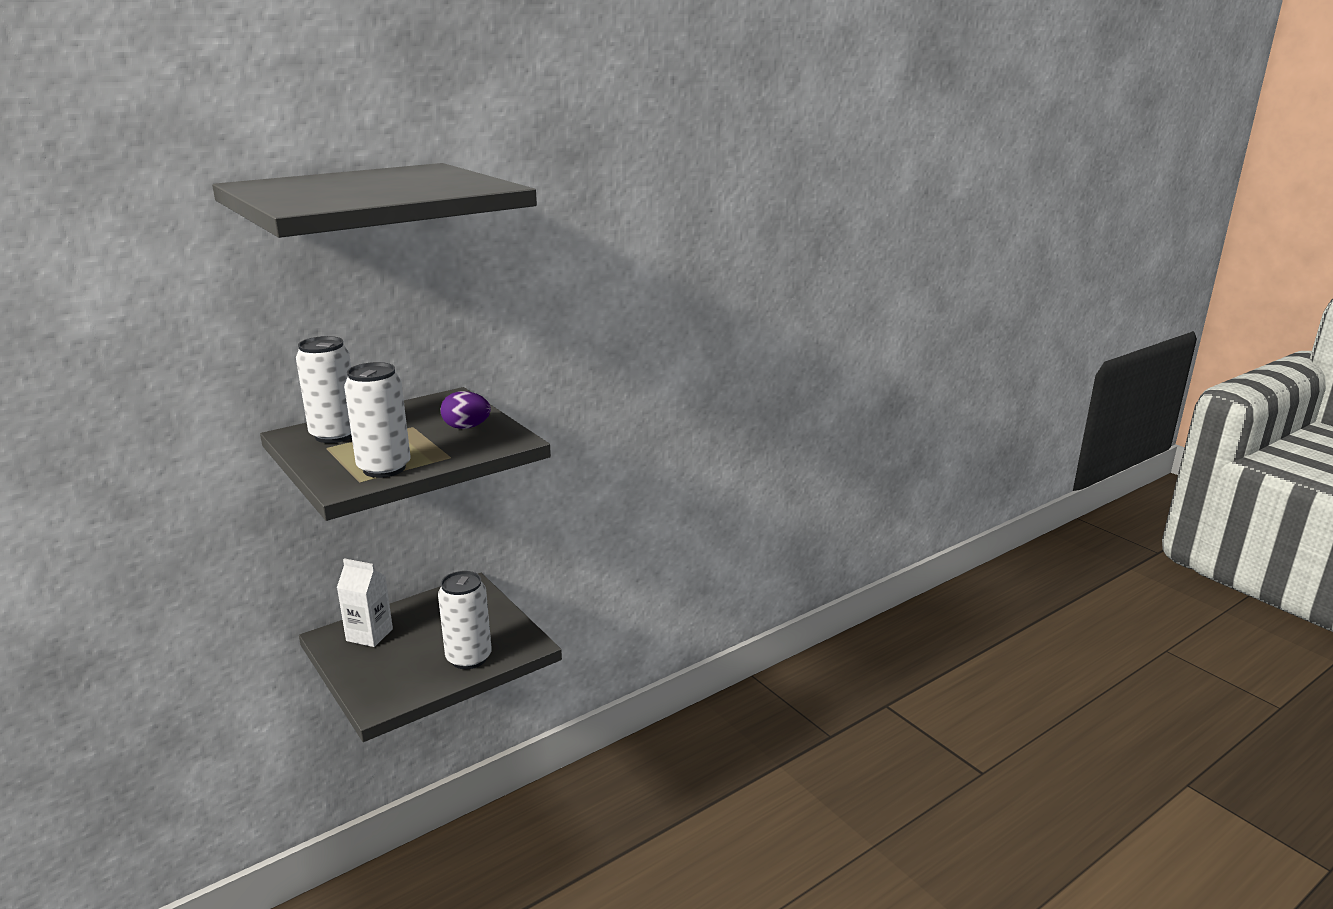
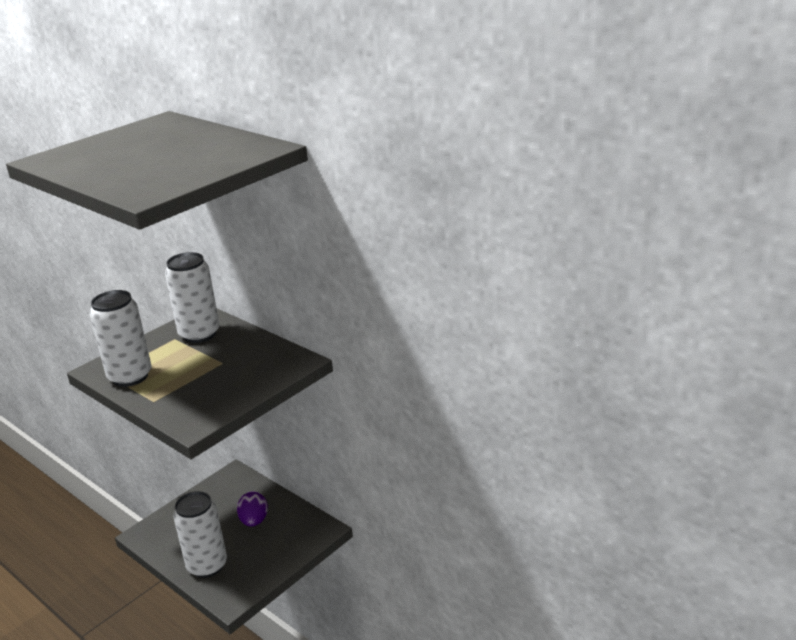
camera: 80 degrees right, 5 degrees up
(369, 635) = (237, 495): white carton -> none
(466, 427) = (221, 390): purple egg -> purple egg (254, 521)

